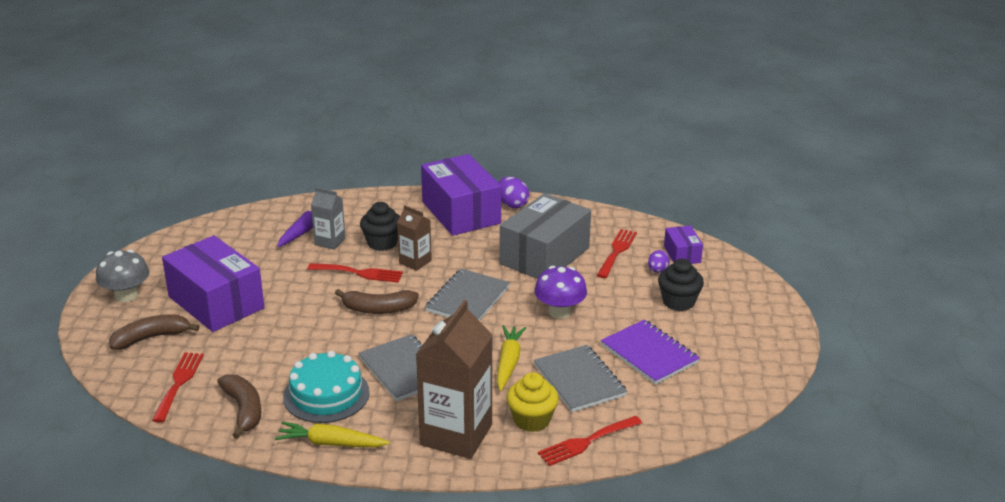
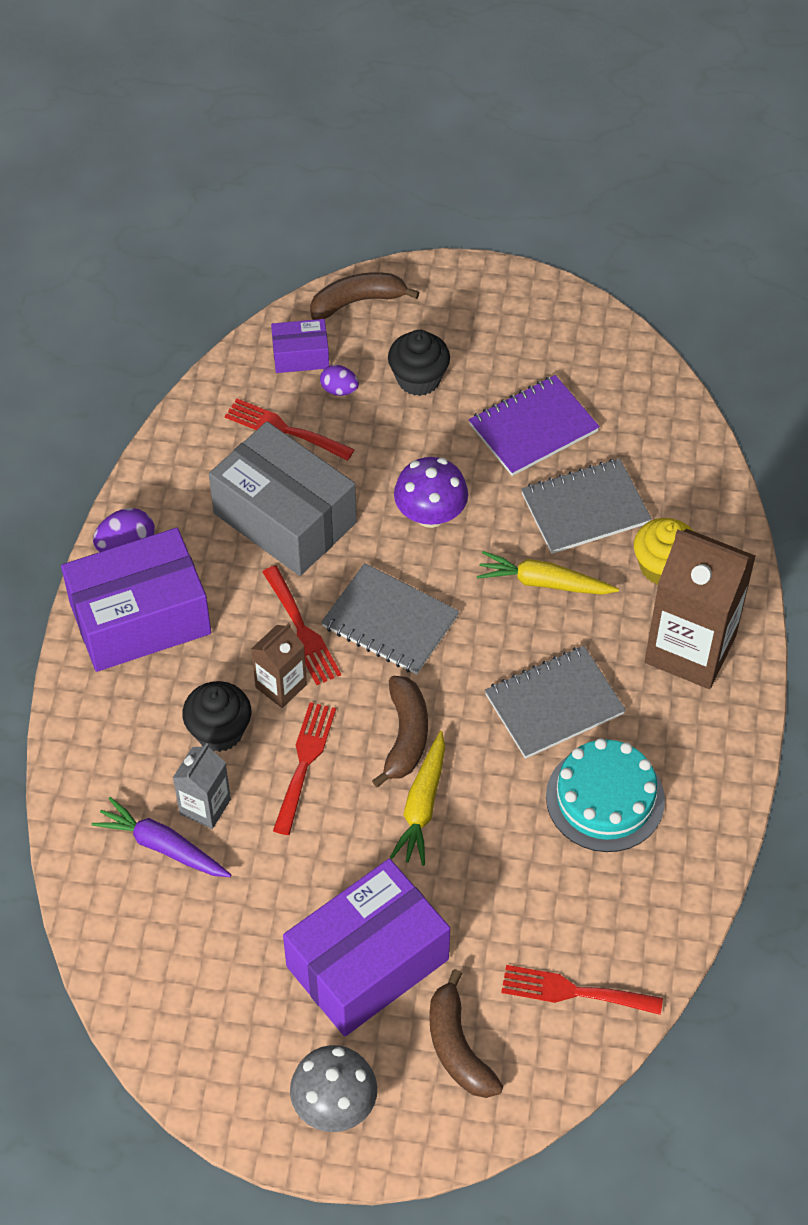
camera: 85 degrees left, 25 degrees up
(244, 410) = (636, 899): brown banana -> brown banana (357, 301)
(331, 443) = (706, 790): yellow carrot -> yellow carrot (422, 806)
(586, 442) = (704, 515): red fork -> red fork (302, 630)

